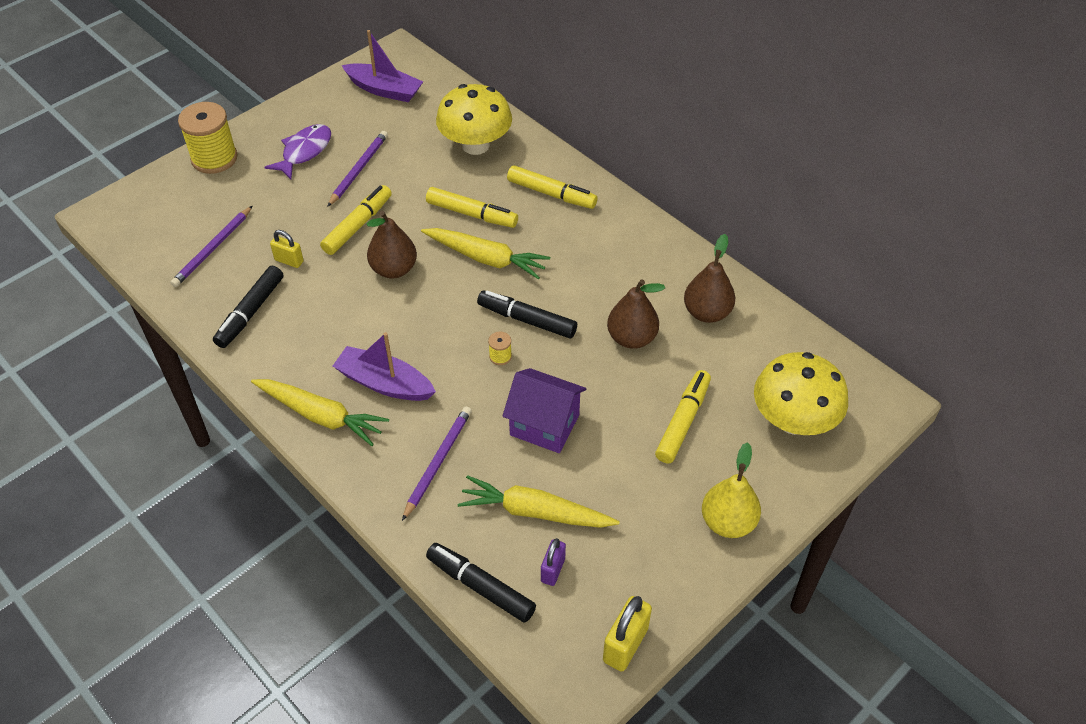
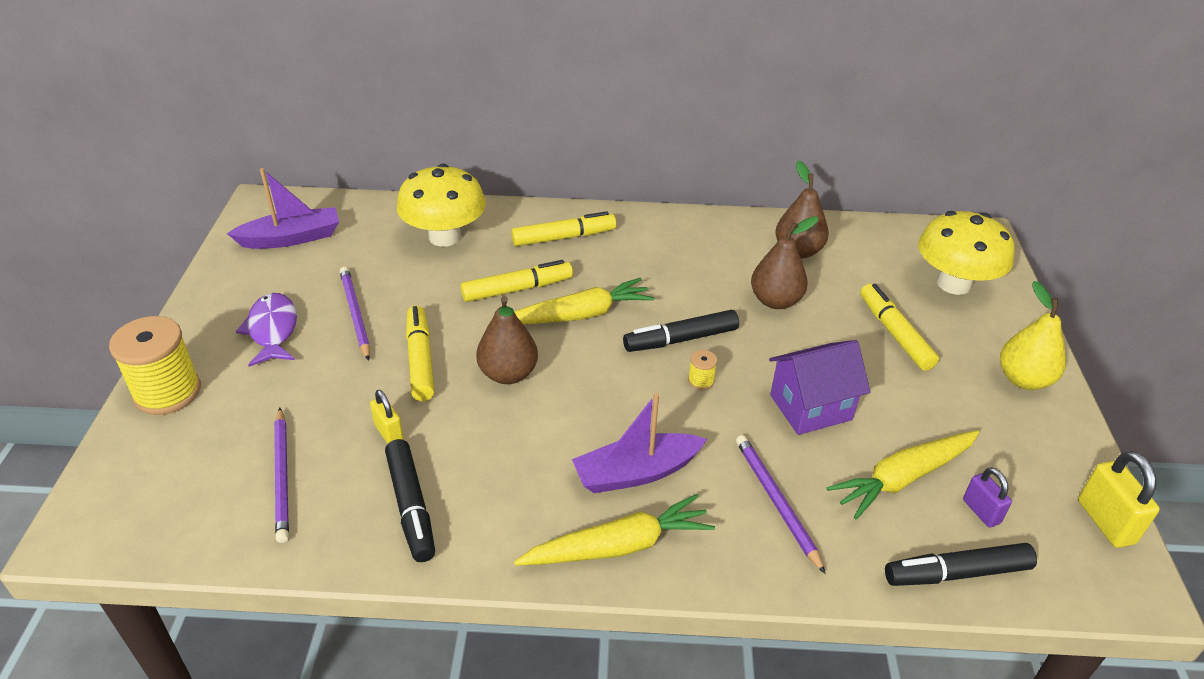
camera: 45 degrees left, 10 degrees down
(289, 261) = (389, 433): yellow padlock -> yellow padlock turned 75 degrees clockwise

